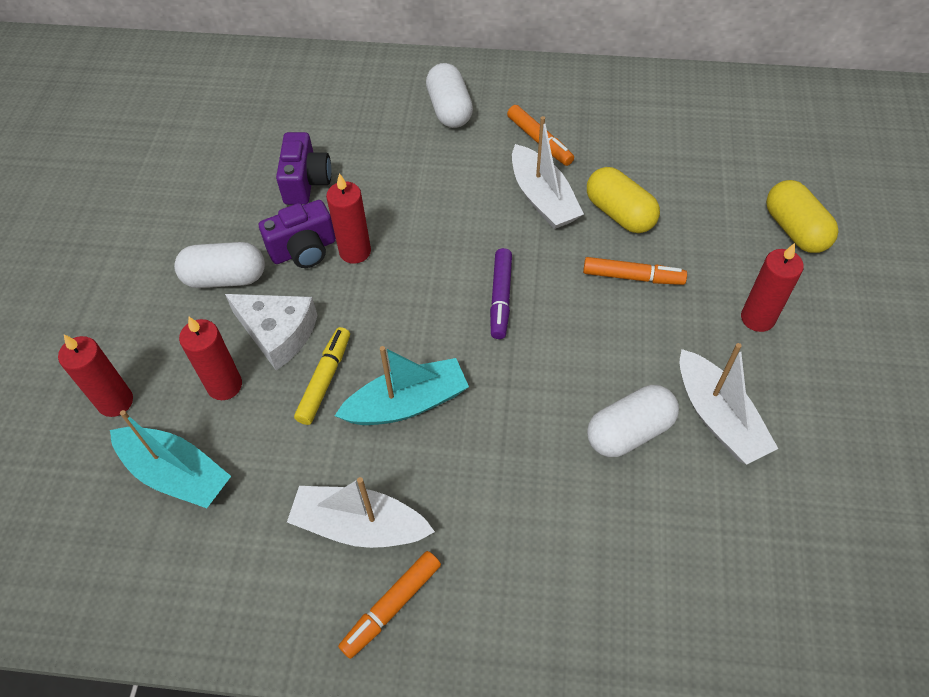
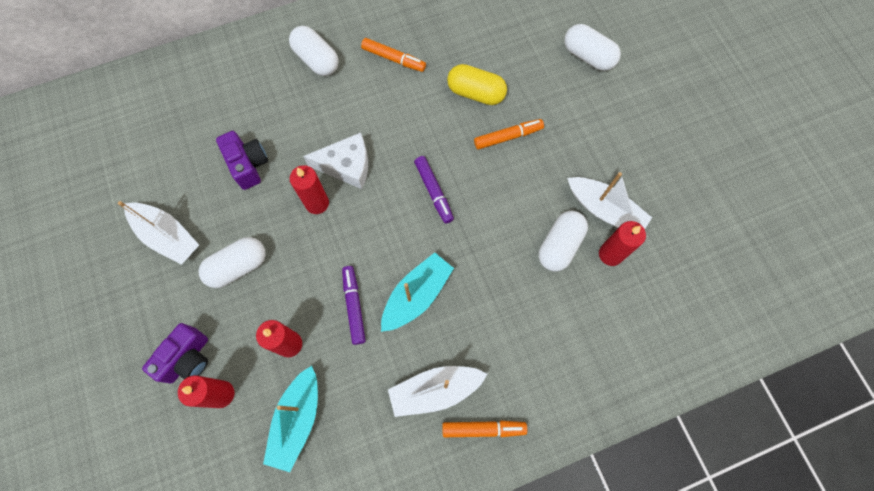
camera: 30 degrees left, 15 degrees up
(176, 474) = (297, 420): turquoise boat -> turquoise boat turned 105 degrees clockwise
(278, 333) = (301, 289): white cheese -> white cheese (346, 166)
(304, 250) = (280, 219): purple camera -> purple camera (188, 358)
(325, 380) = (354, 306): yellow marker -> purple marker
(391, 606) = (483, 429): orange marker -> orange marker turned 105 degrees counterclockwise
(543, 198) = (420, 104): white boat -> white boat (167, 236)
(757, 318) = (595, 131): red candle -> red candle (610, 254)
(794, 230) = (588, 56): yellow capsule -> white capsule

